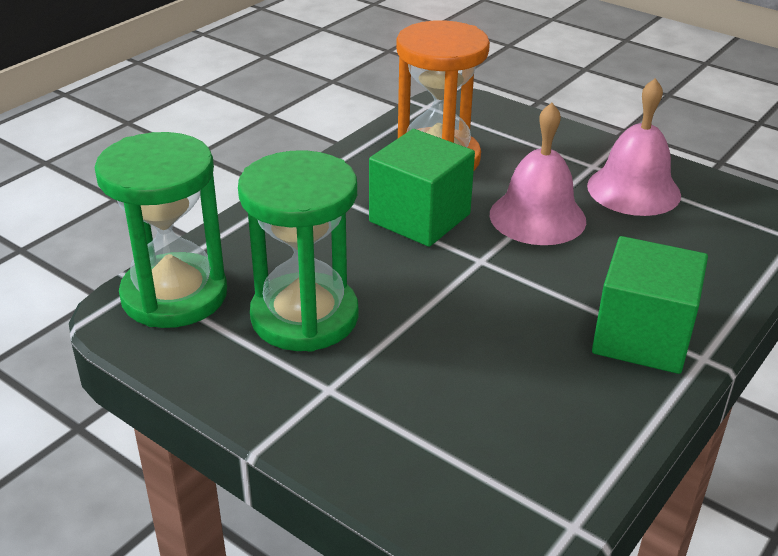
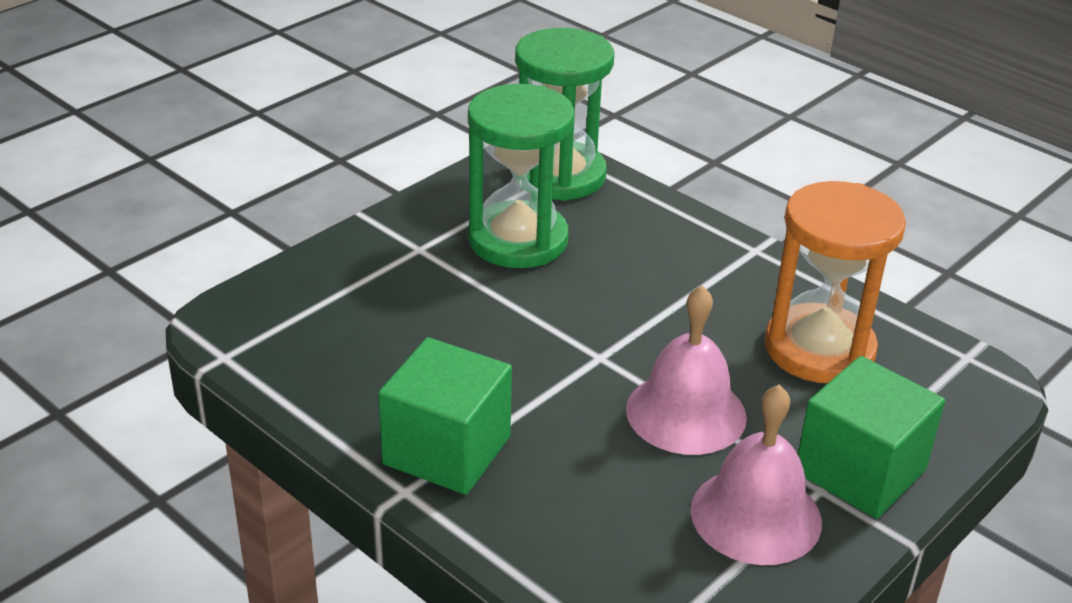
camera: 95 degrees right, 0 degrees up
(420, 218) = (683, 322): green cube -> green cube (860, 471)

